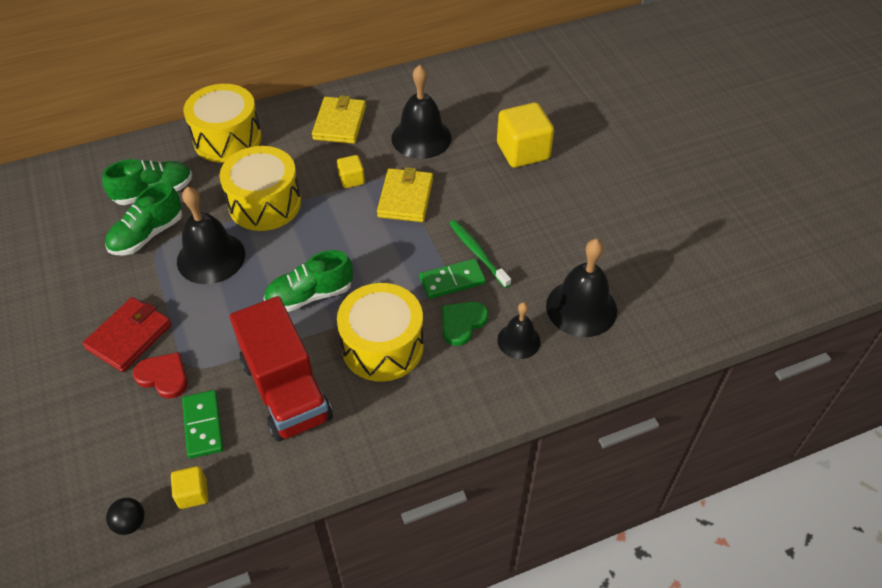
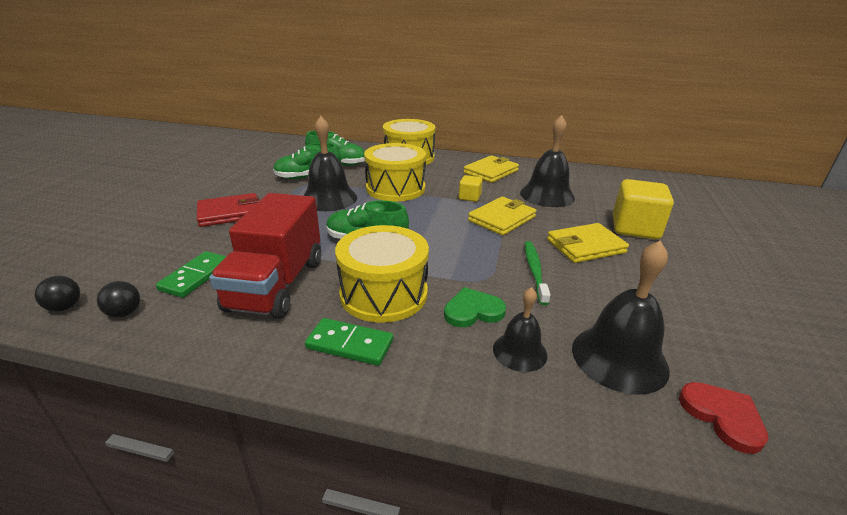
camera: 35 degrees right, 20 degrees down
(163, 376) = (216, 239): red heart -> red heart (723, 417)
(193, 494) = (124, 313): yellow cube -> black ball
(452, 280) = (492, 279): green domino -> green domino (350, 344)
(497, 199) = (585, 246): none -> yellow wallet

